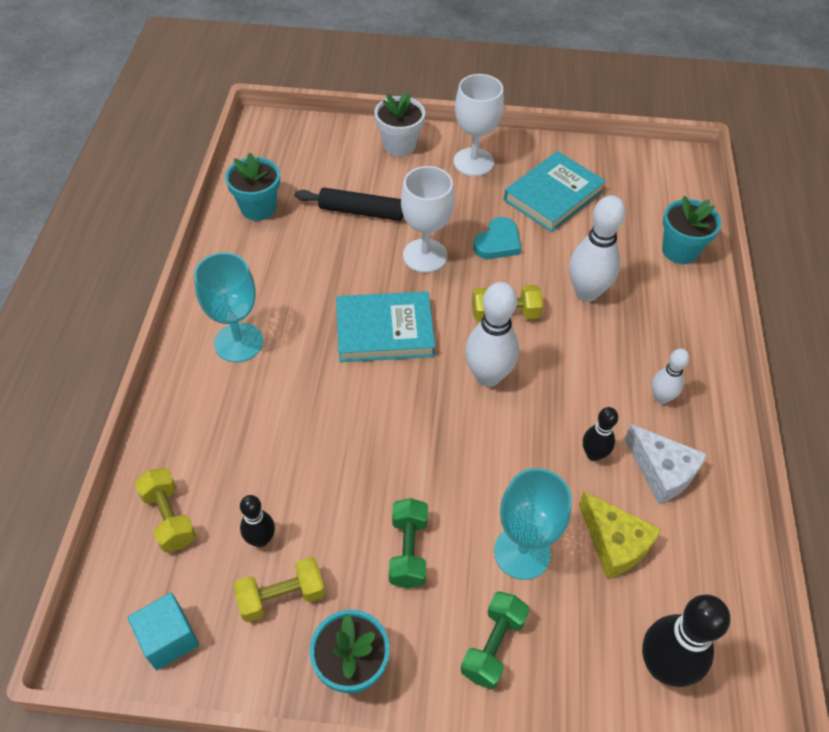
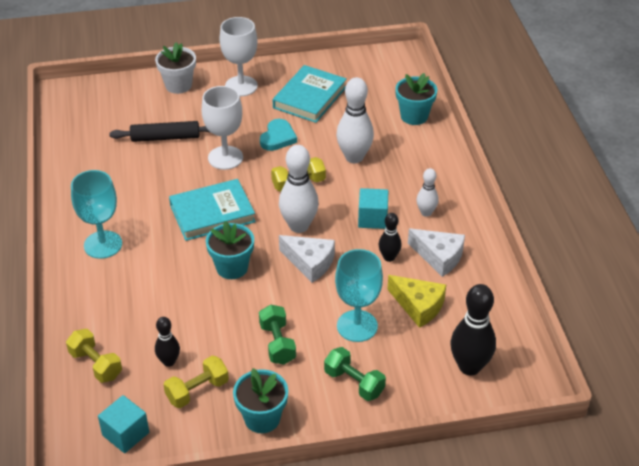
camera: 15 degrees left, 10 degrees down
(258, 208) = (81, 151): turquoise flower pot -> turquoise flower pot (232, 267)
(486, 435) = (310, 263): none -> white cheese
(493, 646) = (354, 383): green dumbbell -> green dumbbell turned 60 degrees counterclockwise
(587, 389) = (372, 218): none -> turquoise cube

